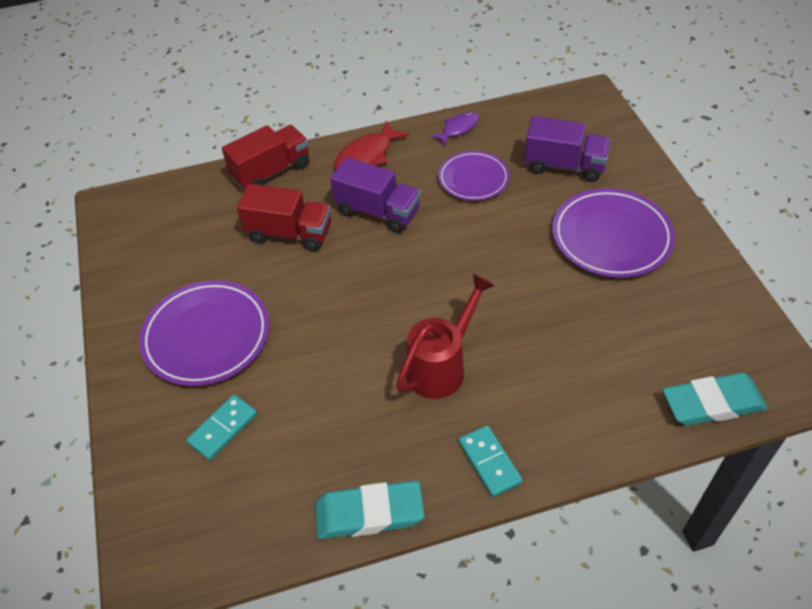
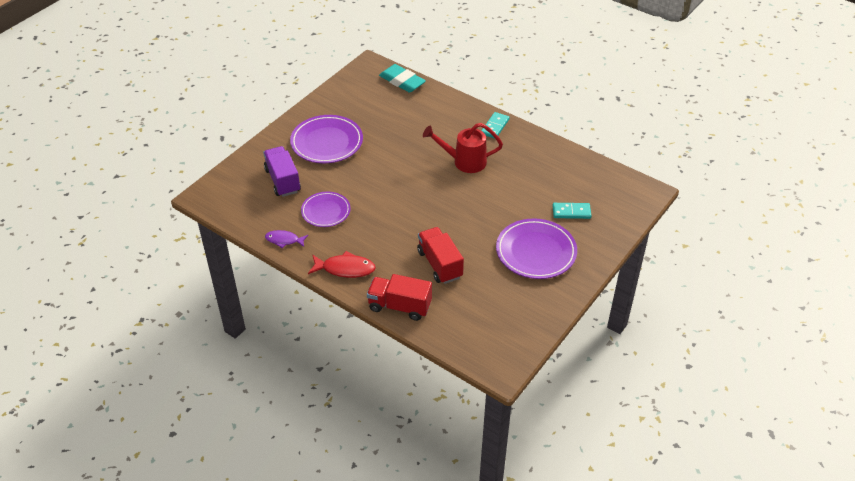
camera: 130 degrees left, 5 degrees down
(369, 513) = (553, 147): turquoise eraser -> none
(377, 212) = (388, 237): purple truck -> none

